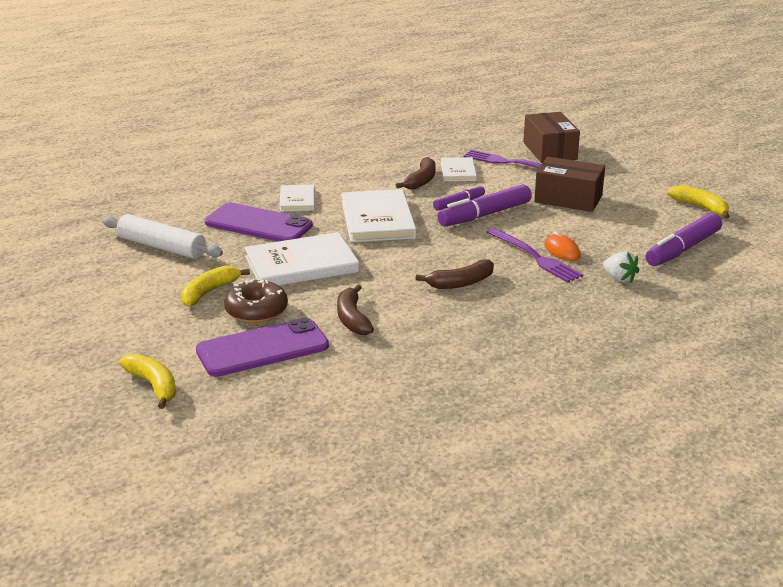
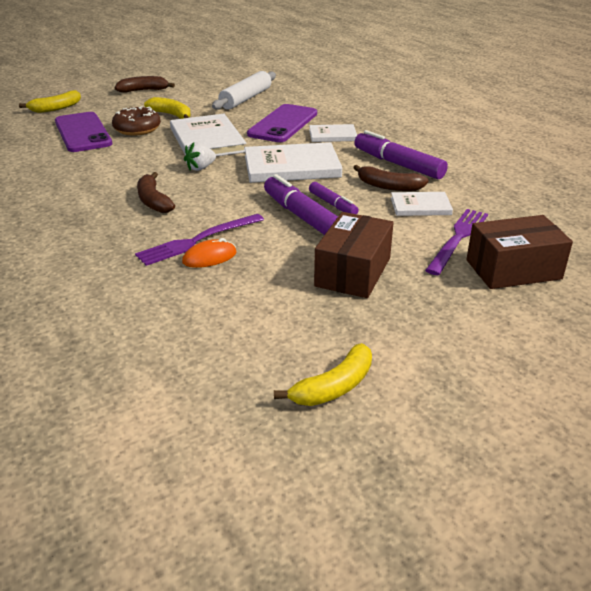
camera: 90 degrees right, 5 degrees up
(352, 319) = (110, 159): brown banana -> brown banana (143, 90)
(619, 279) = (131, 288): white strawberry -> white strawberry (200, 168)
(682, 249) = (196, 347): purple marker -> purple marker (398, 164)

